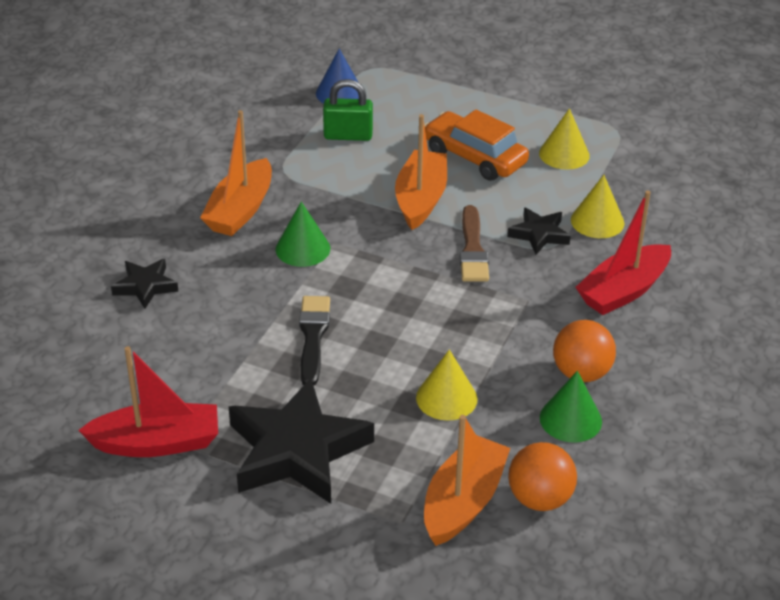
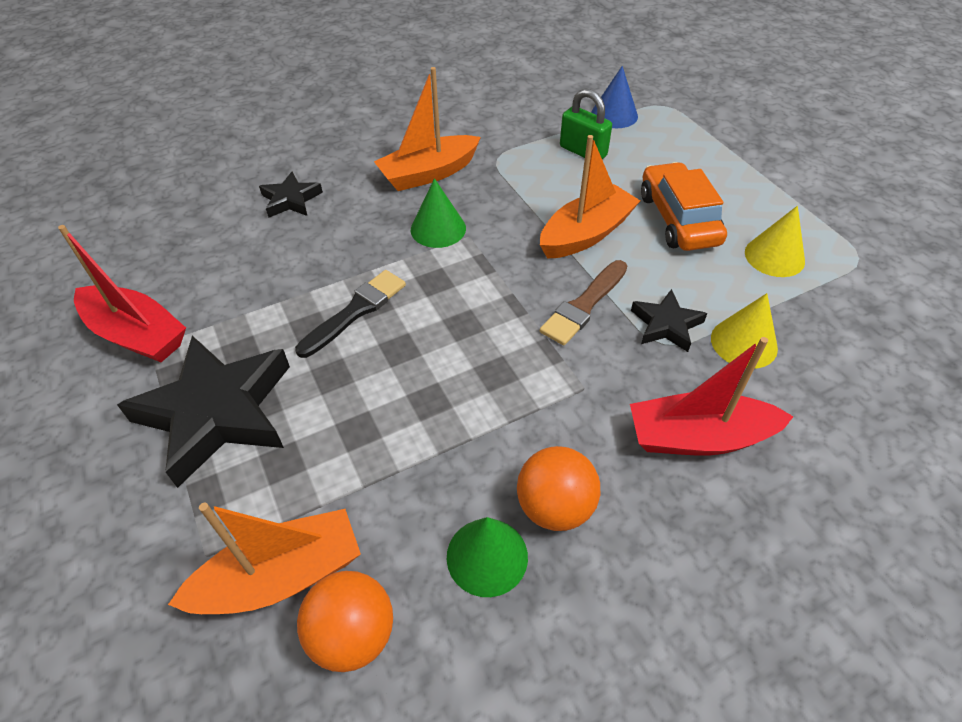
camera: 40 degrees right, 10 degrees up
(446, 398) = (395, 445): yellow cone -> none

